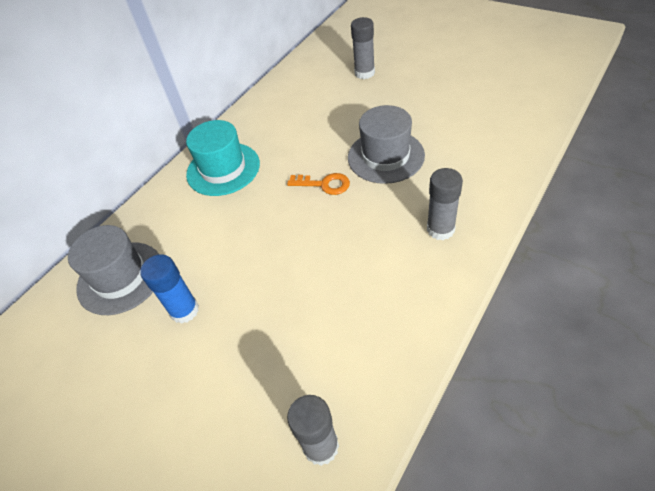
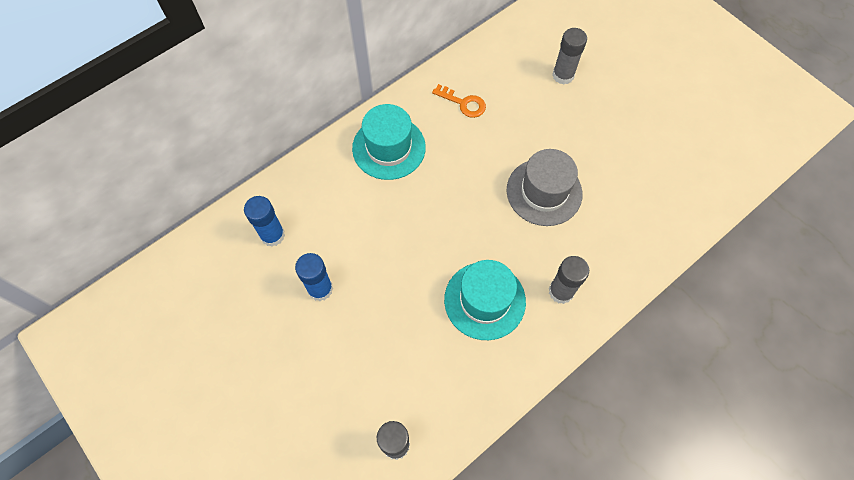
camera: 10 degrees right, 15 degrees up
(120, 277) = (272, 235): grey hat -> blue glue stick
(324, 184) = (476, 202): orange key -> orange key (463, 103)
(366, 262) = (484, 300): none -> turquoise hat

